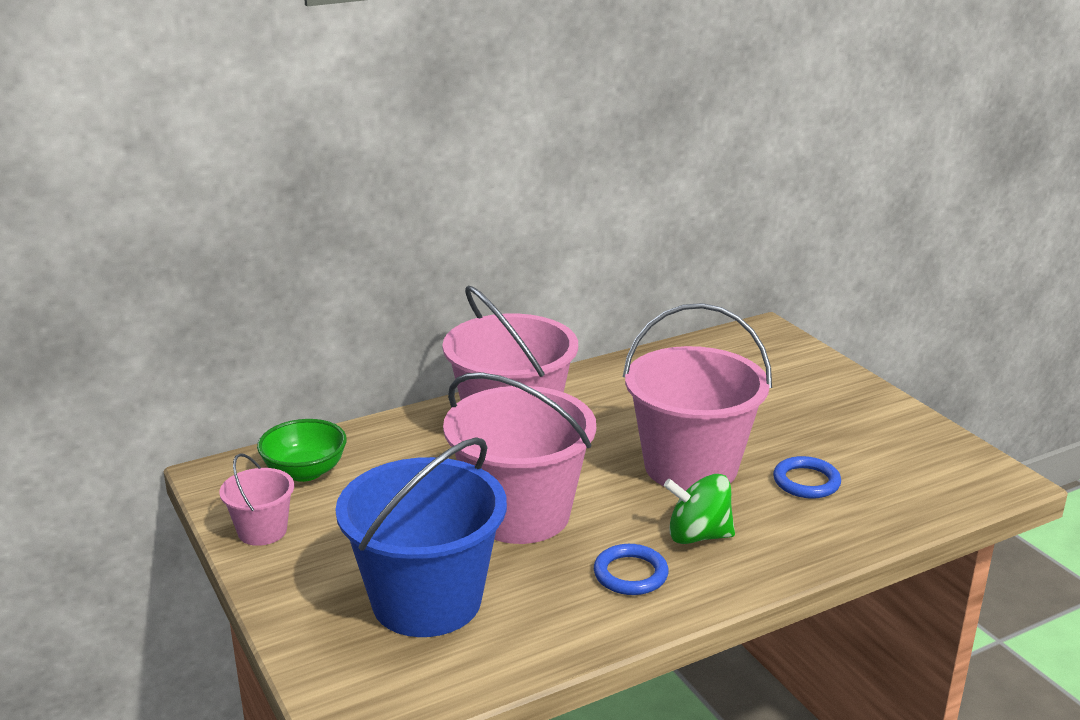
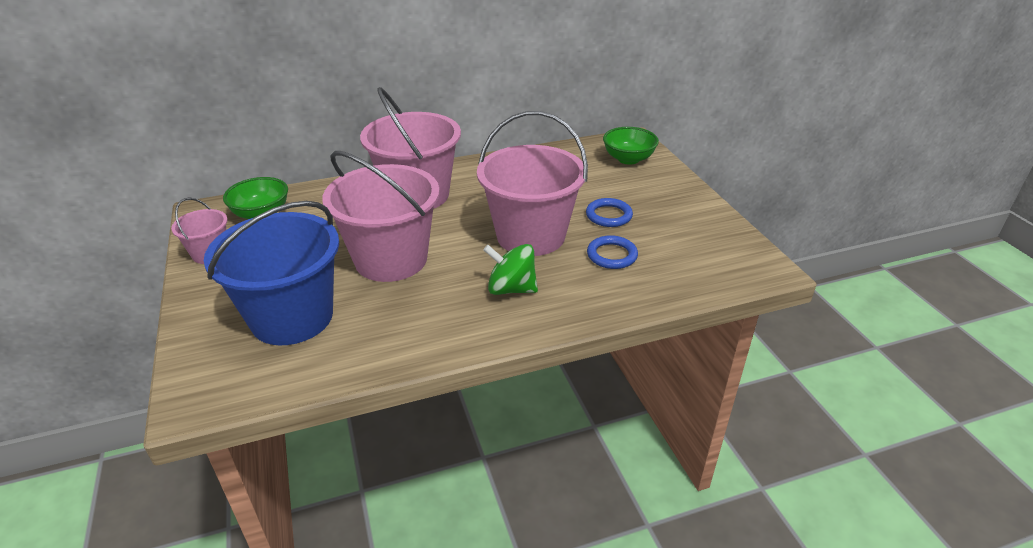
camera: 10 degrees right, 10 degrees up
(630, 574) = (447, 313): blue ring -> blue ring (608, 215)
(771, 356) = (628, 159): none -> green bowl

